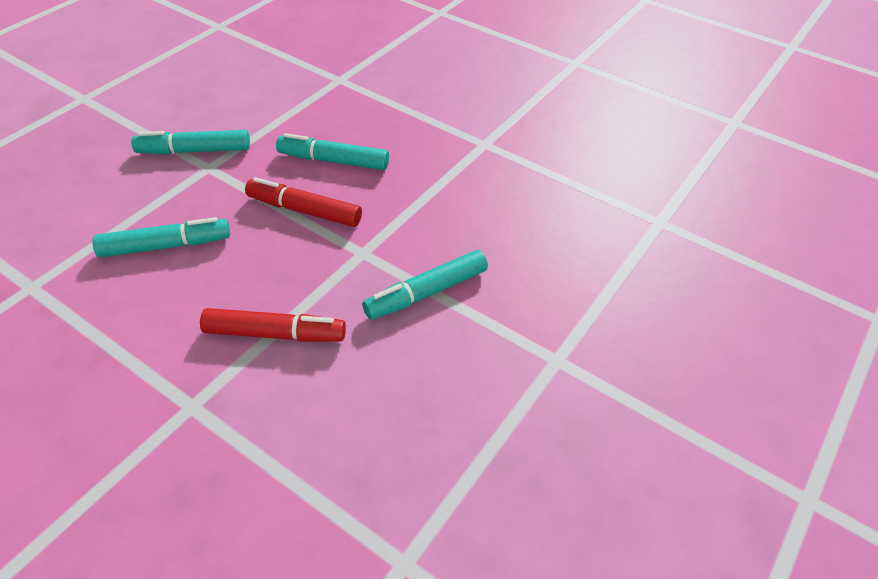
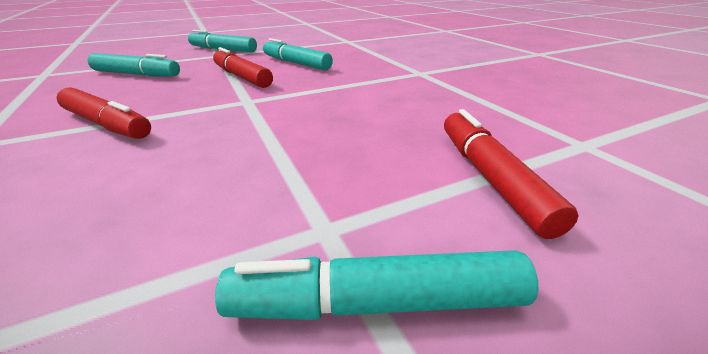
camera: 30 degrees right, 15 degrees down
(426, 293) = (259, 133): turquoise marker -> turquoise marker (376, 303)
(619, 280) = (490, 177): none -> red marker

